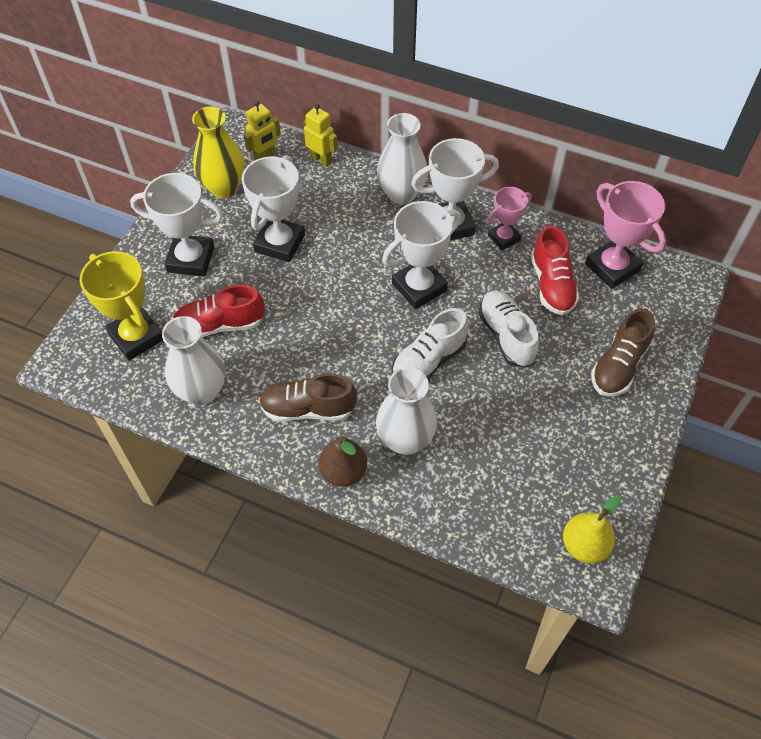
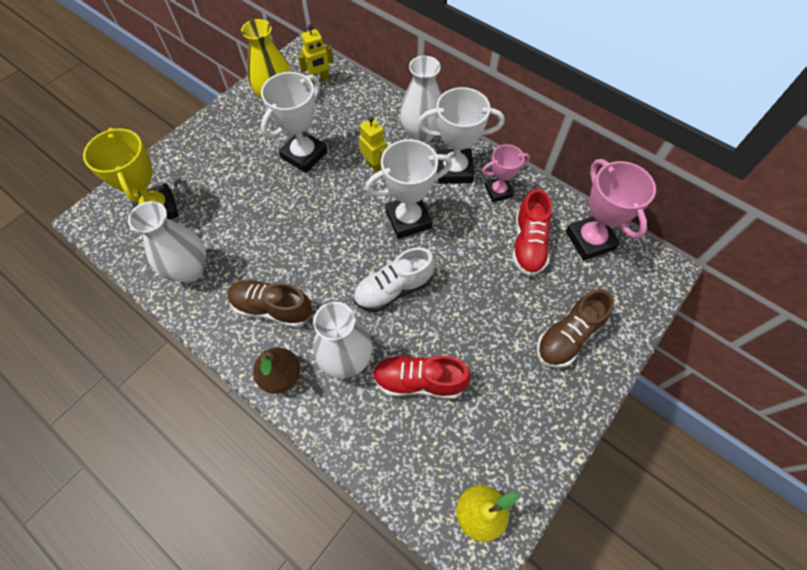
camera: 15 degrees right, 5 degrees up
(191, 259) = (227, 153): white trophy -> none
(220, 325) = (228, 214): red shoe -> red shoe (419, 381)
(321, 159) = (364, 91): yellow robot -> yellow robot (375, 167)
(506, 336) = (471, 282): white shoe -> none

